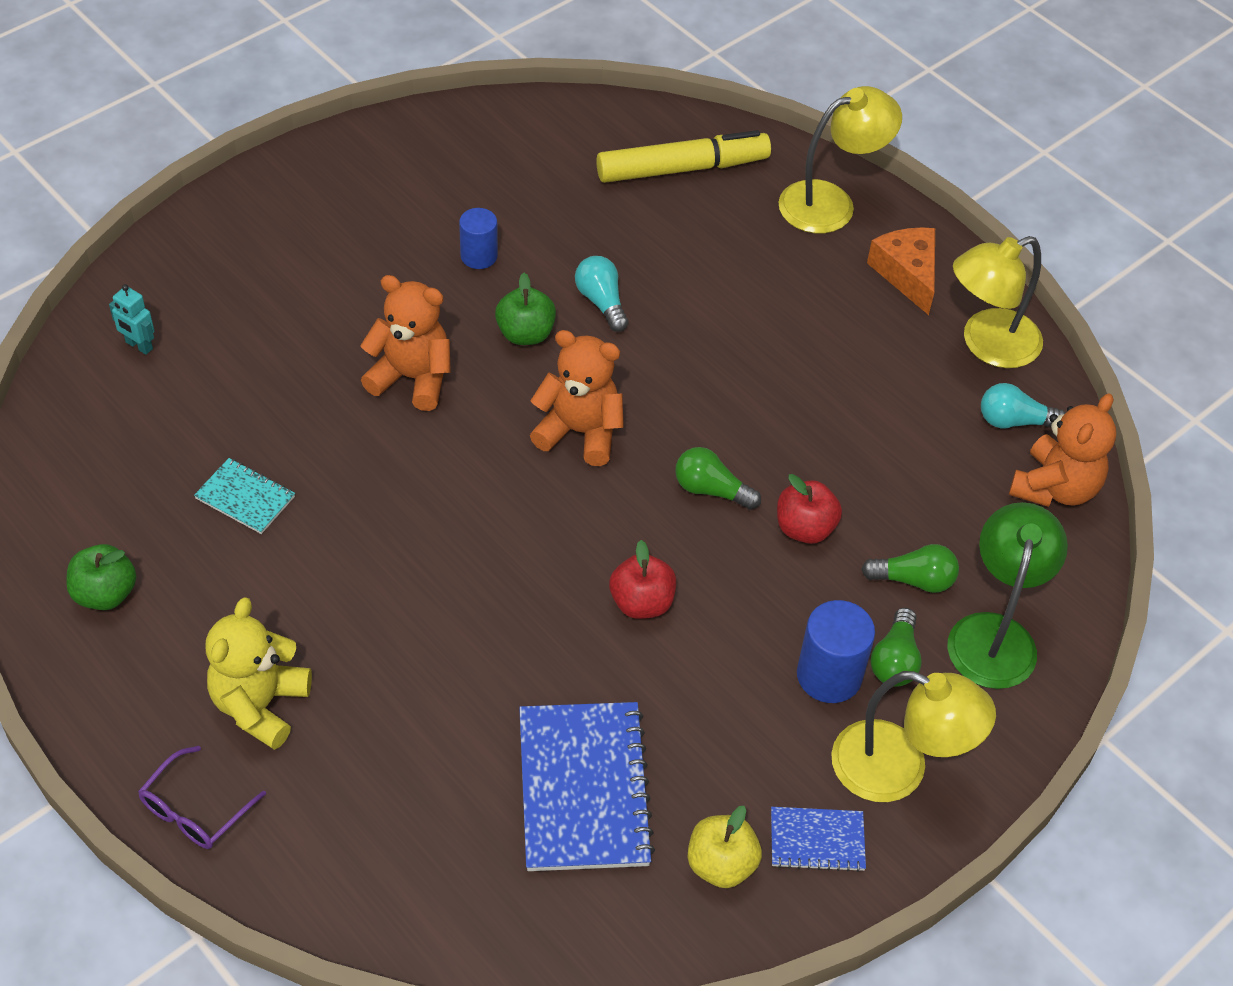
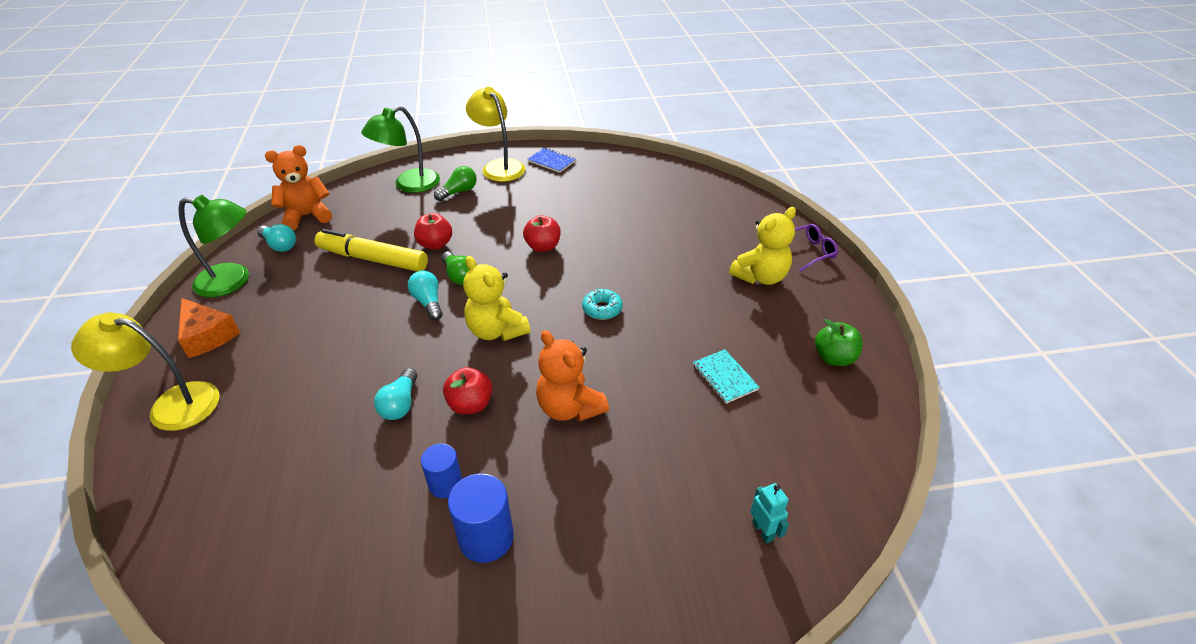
camera: 145 degrees left, 10 degrees down
(467, 528) = (602, 309): none -> turquoise donut
(525, 334) = (470, 404): green apple -> red apple
(580, 432) = (496, 331): orange teddy bear -> yellow teddy bear
(583, 788) = (628, 201): blue notebook -> none
(682, 168) = (219, 488): yellow marker -> yellow marker (373, 259)
(707, 431) = (428, 302): none -> turquoise light bulb
(721, 864) = (593, 167): yellow apple -> none
(829, 675) = (491, 197): blue cylinder -> blue cylinder (486, 538)
(907, 274) = (207, 336): orange cheese -> orange cheese turned 60 degrees counterclockwise
(914, 580) = (415, 211): green light bulb -> none
(987, 345) = (233, 281): yellow lamp -> green lamp

